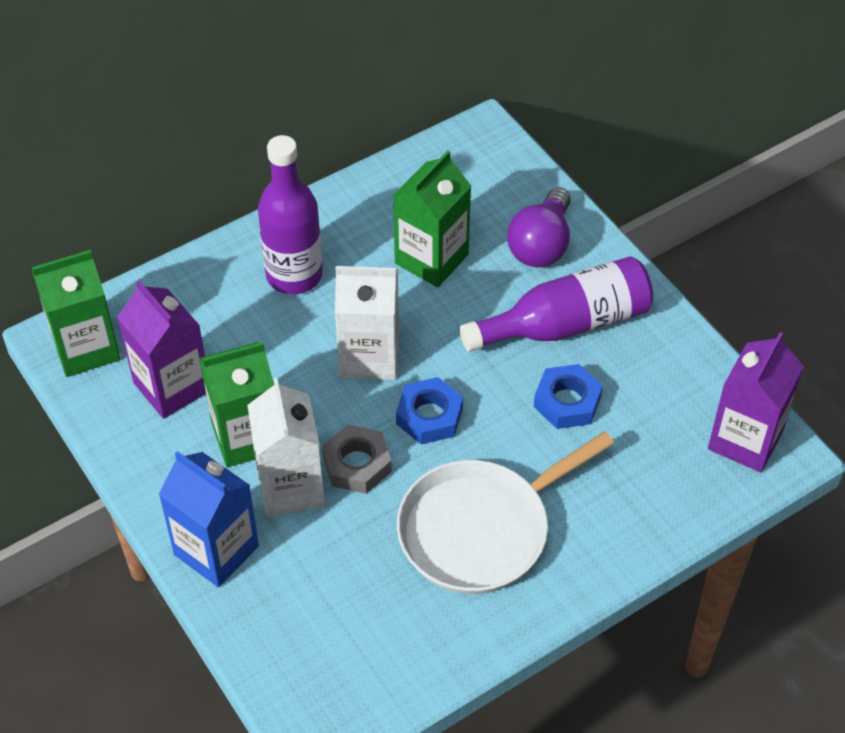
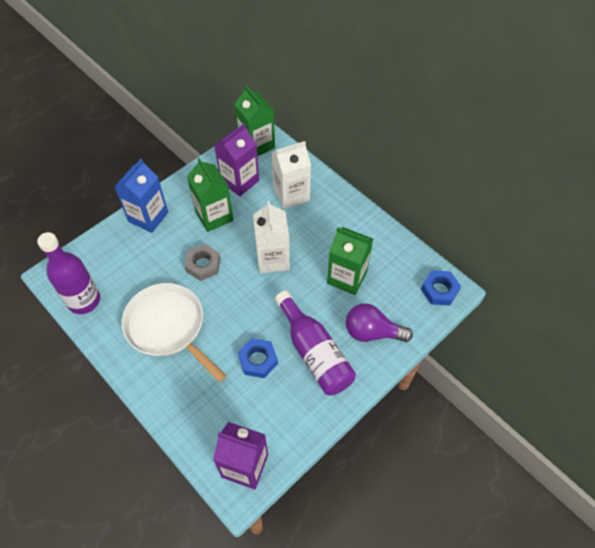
camera: 80 degrees right, 5 degrees up
(290, 487) = (186, 239): white carton -> white carton (291, 194)
(294, 275) = (320, 216): purple bottle -> purple bottle (84, 300)
(429, 416) = (238, 292): blue nut -> blue nut (439, 290)

